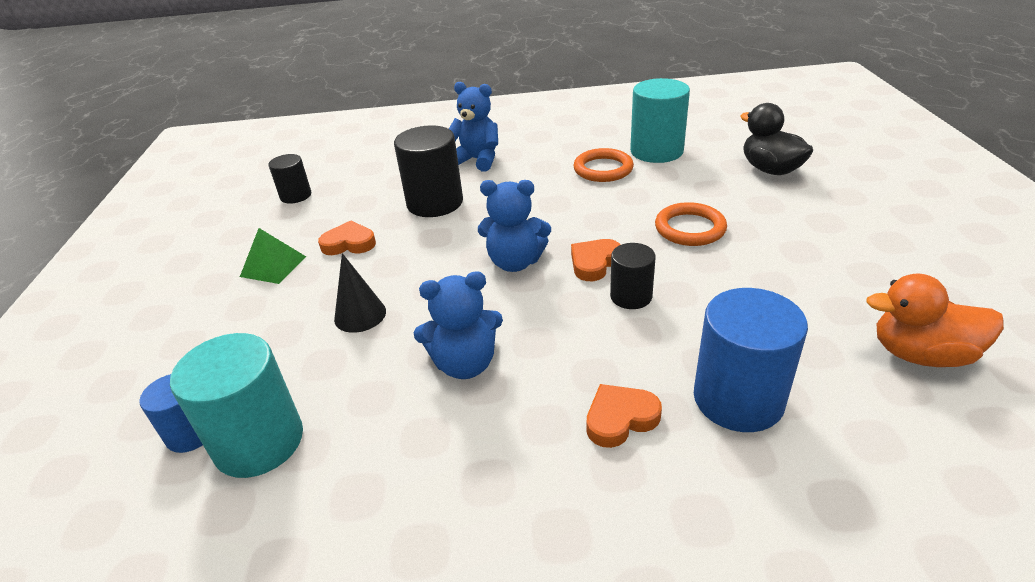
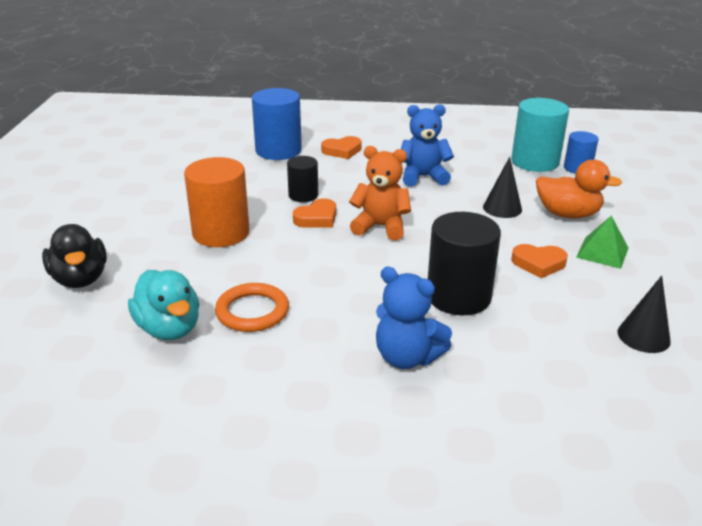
camera: 175 degrees left, 5 degrees down
(296, 196) = (643, 336): black cylinder -> black cone
(515, 262) = (381, 227): blue teddy bear -> orange teddy bear
(656, 151) = (169, 328): turquoise cylinder -> turquoise duck
(690, 228) = (221, 233): orange ring -> orange cylinder
(920, 354) = (167, 154): orange duck -> orange duck (567, 214)

